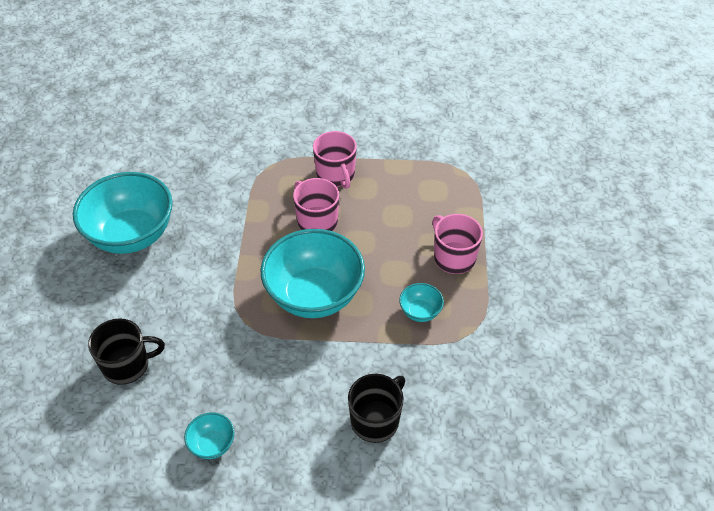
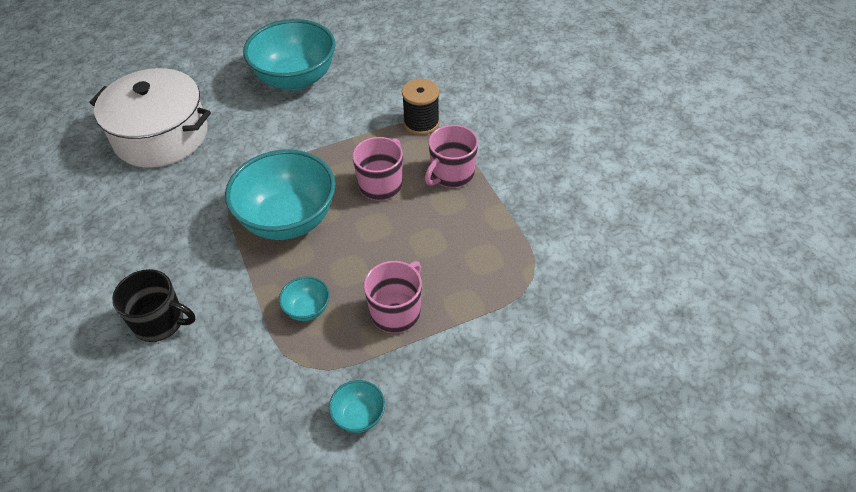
camera: 65 degrees right, 0 degrees up
(127, 365) = (161, 136): black mug -> white pot
(212, 444) = (100, 218): turquoise bowl -> turquoise bowl (359, 416)
(263, 171) = (421, 123): none -> black spool

